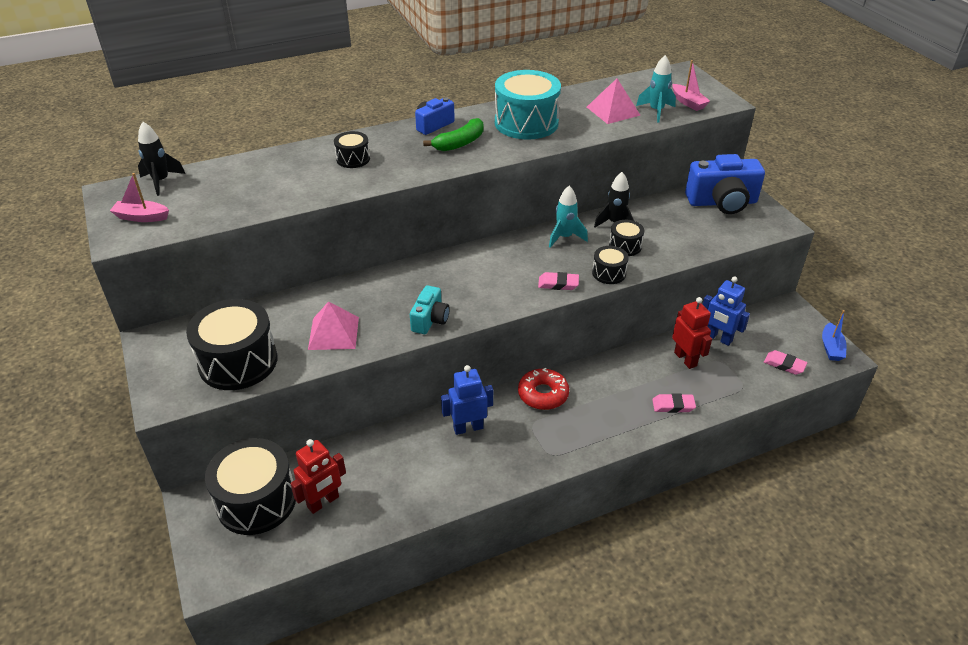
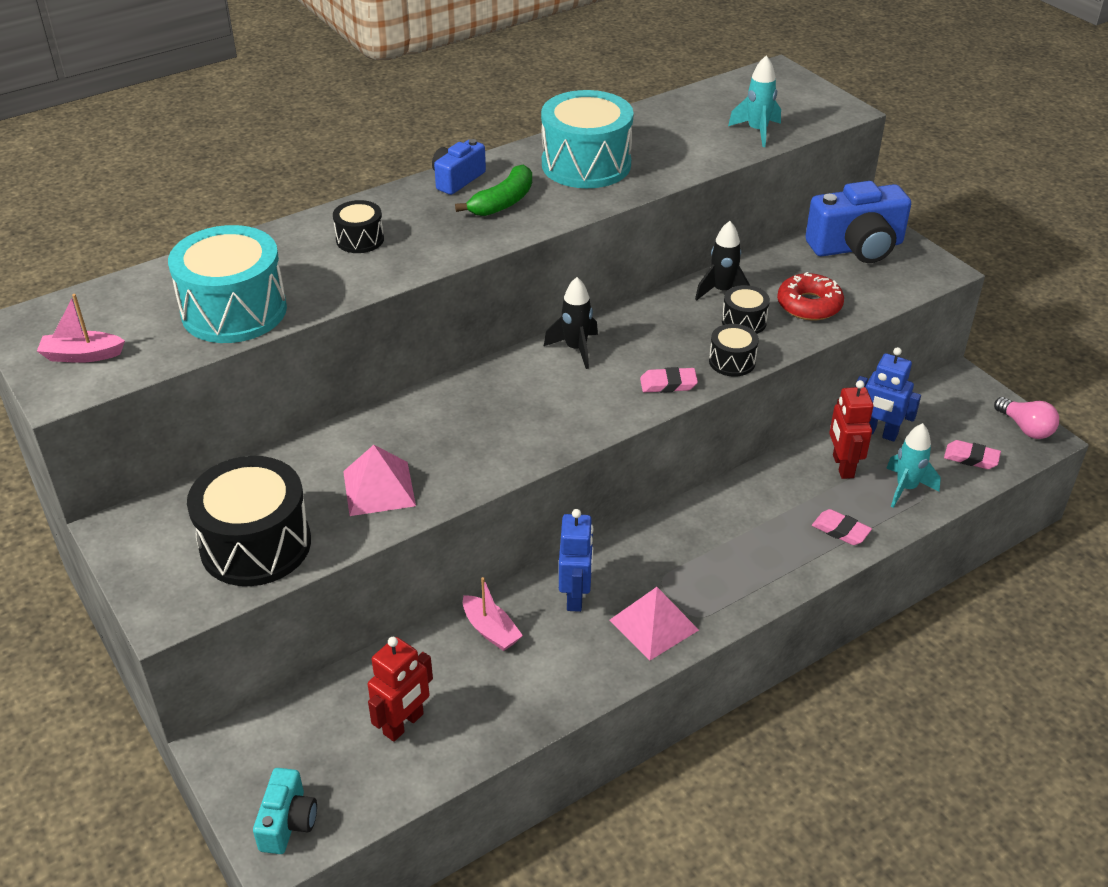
camera: 10 degrees left, 0 degrees up
(161, 181) = (91, 300): black rocket -> black rocket (575, 349)
(252, 198) = (234, 311): none -> turquoise drum
(256, 501) = (309, 736): black drum -> none
(430, 320) = (508, 454): turquoise camera -> turquoise camera (288, 822)
(468, 428) = (575, 596): blue robot -> blue robot turned 120 degrees clockwise
(543, 394) = (665, 538): red donut -> red donut (809, 305)
(564, 237) = (659, 318): turquoise rocket -> turquoise rocket (906, 488)
(613, 111) = (699, 136): pink pyramid -> pink pyramid (654, 625)
(673, 405) = (840, 530): pink eraser -> pink eraser turned 45 degrees clockwise
(685, 359) = (842, 466): red robot -> red robot turned 150 degrees counterclockwise
(688, 102) = (796, 115): pink boat -> pink boat (491, 630)
(831, 348) = (1025, 428): blue boat -> pink light bulb

